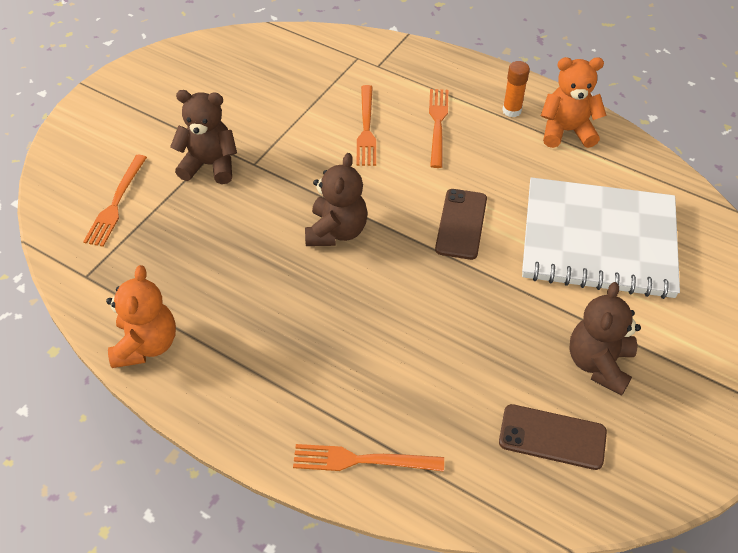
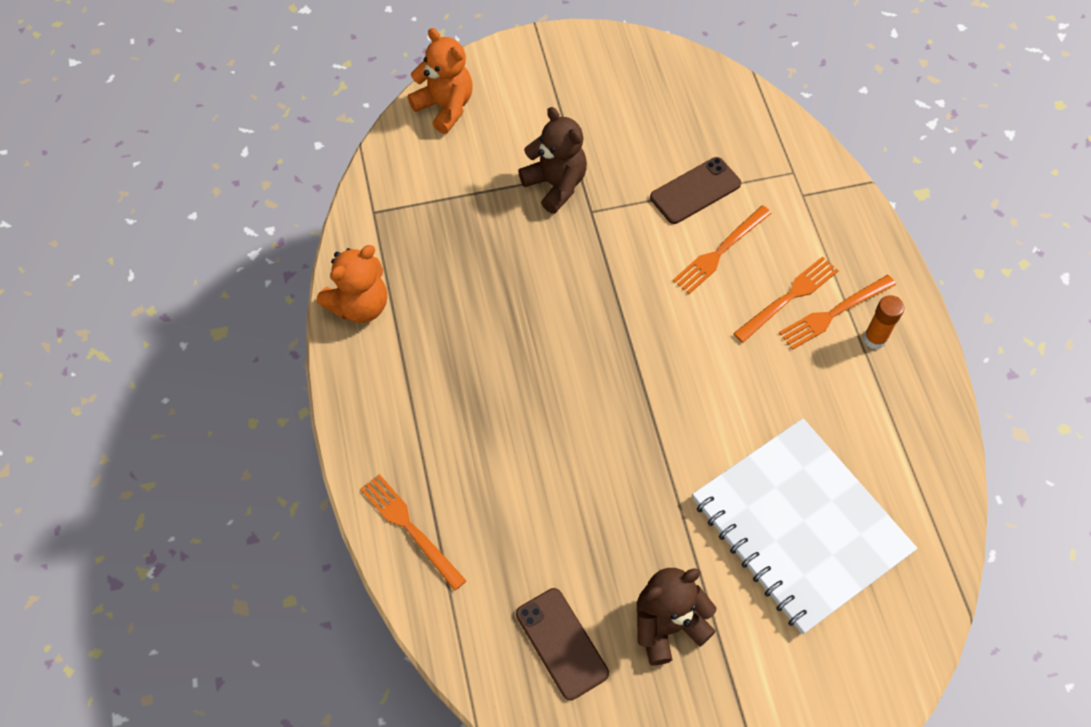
camera: 45 degrees right, 10 degrees up
(116, 203) = (453, 164): orange fork -> orange fork (834, 313)
(336, 231) = (590, 328): brown teddy bear -> none
(461, 224) = (698, 408): brown phone -> brown phone (695, 191)
(566, 131) = (902, 401): orange teddy bear -> orange teddy bear (445, 107)

